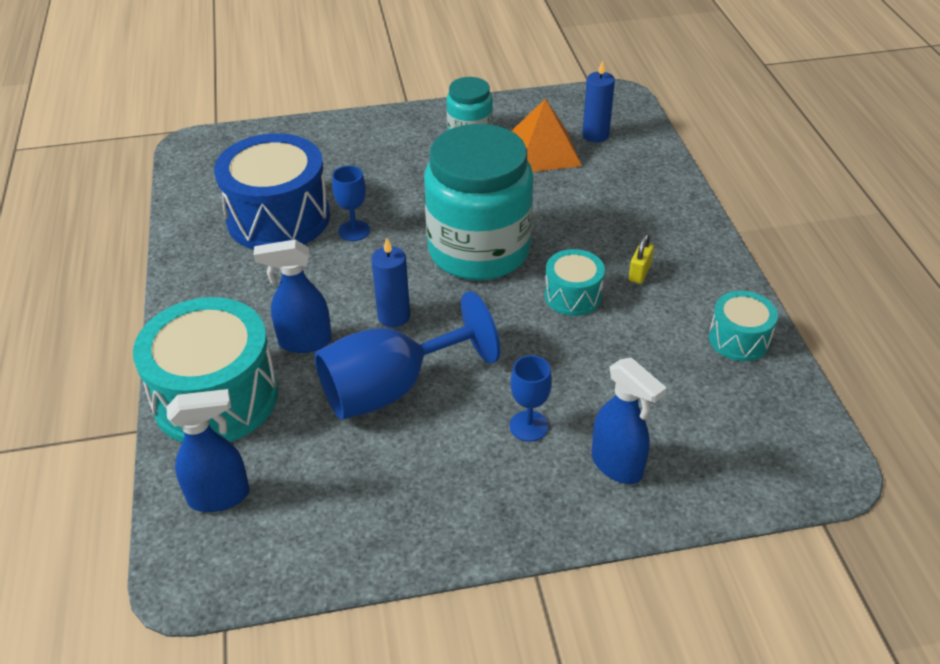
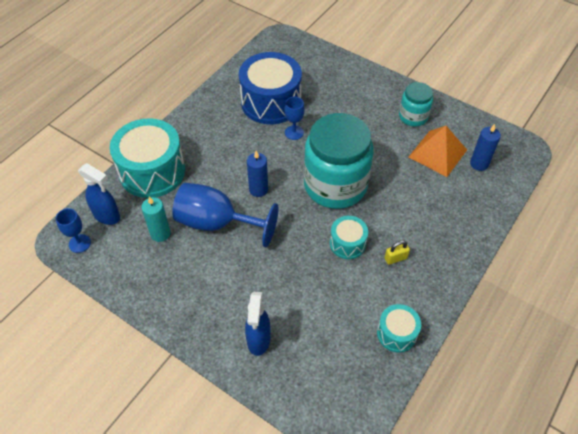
camera: 45 degrees right, 10 degrees up
(304, 342) = (210, 173): blue spray bottle -> none
(331, 456) = (160, 233): none -> turquoise candle
(529, 426) = (247, 289): blue goblet -> blue goblet (79, 243)

